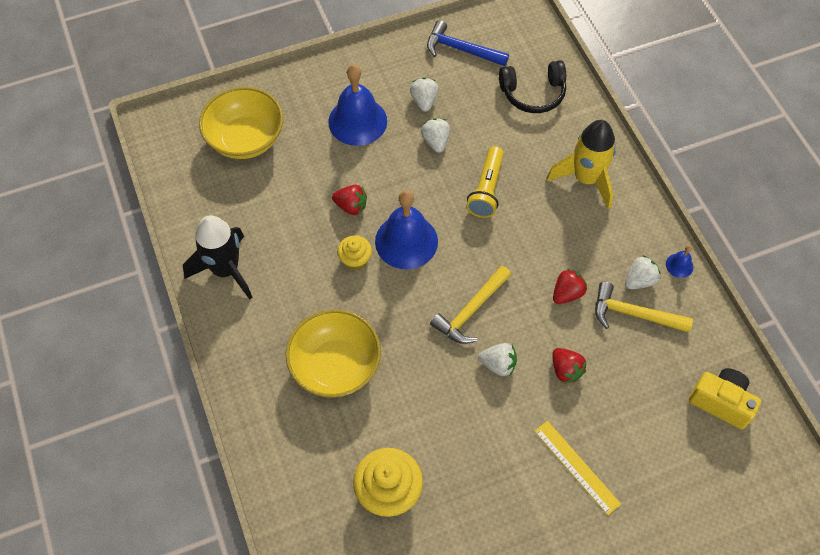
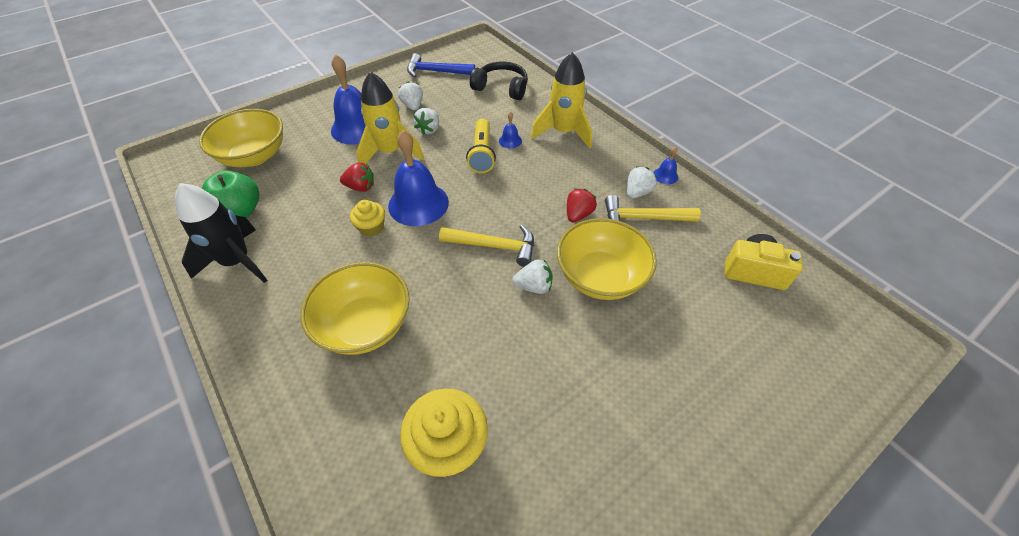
camera: 15 degrees left, 10 degrees down
(230, 210) = (240, 211): none -> green apple
(388, 165) = (390, 152): none -> yellow rocket
(436, 141) = (429, 130): white strawberry -> white strawberry turned 135 degrees counterclockwise
(471, 310) = (494, 246): yellow hammer -> yellow hammer turned 105 degrees counterclockwise
(522, 178) = (510, 141): none -> blue bell
(533, 93) = (501, 88): black headphones -> black headphones turned 135 degrees counterclockwise
(565, 370) = (600, 277): red strawberry -> yellow bowl
(576, 467) = (646, 364): yellow ruler -> none

